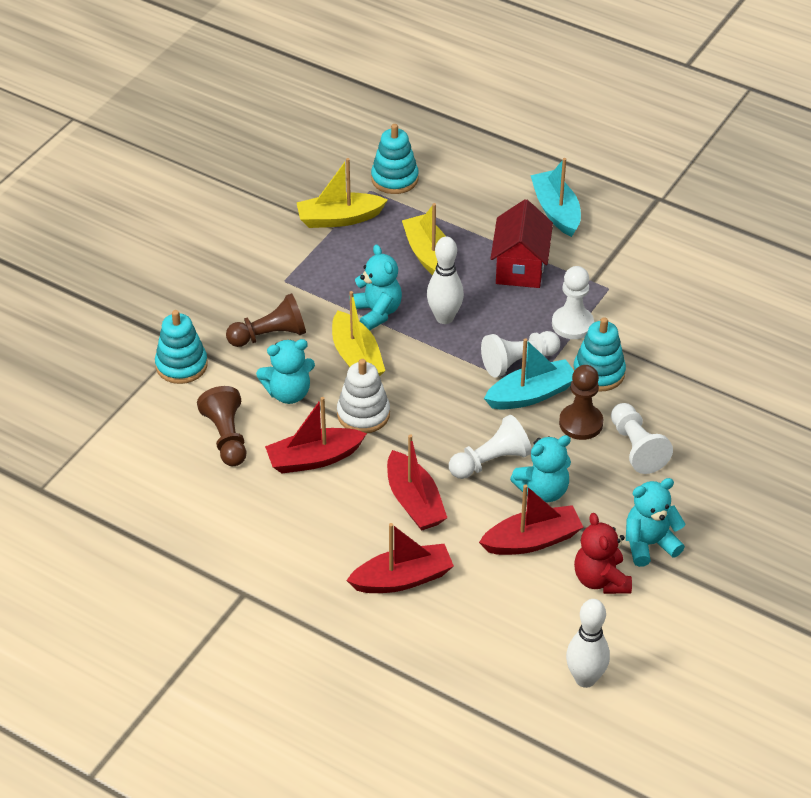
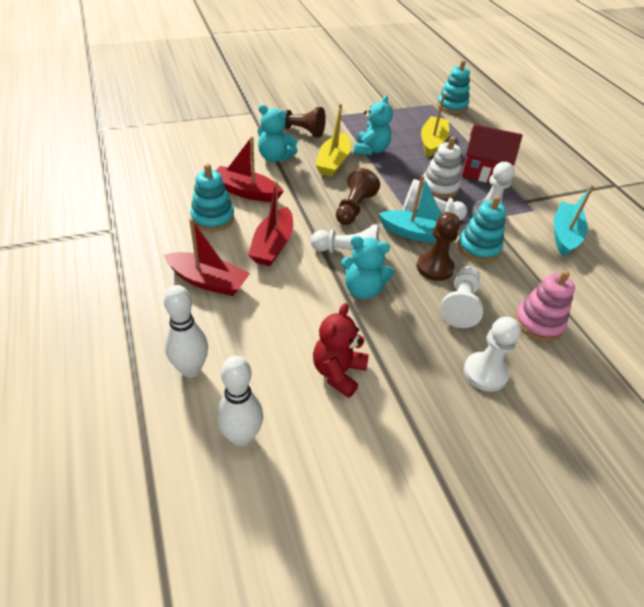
camera: 35 degrees right, 0 degrees up
(181, 365) = (239, 120): turquoise stacking toy -> turquoise stacking toy (213, 218)
(226, 437) = (216, 158): brown pawn -> brown pawn (354, 208)
(339, 218) = (401, 107): yellow boat -> none
(363, 414) = (302, 188): white stacking toy -> white stacking toy (439, 187)
(444, 317) = (408, 171): white bowling pin -> white bowling pin (191, 369)
(520, 267) = (483, 172): red house -> red house turned 60 degrees clockwise
(532, 540) = (319, 314): red boat -> none
(556, 211) = (536, 160): turquoise boat -> turquoise boat (564, 235)
(649, 544) = (403, 373): turquoise teddy bear -> none
(709, 499) = (485, 373): none -> white pawn
(712, 421) = (538, 322): none -> pink stacking toy

